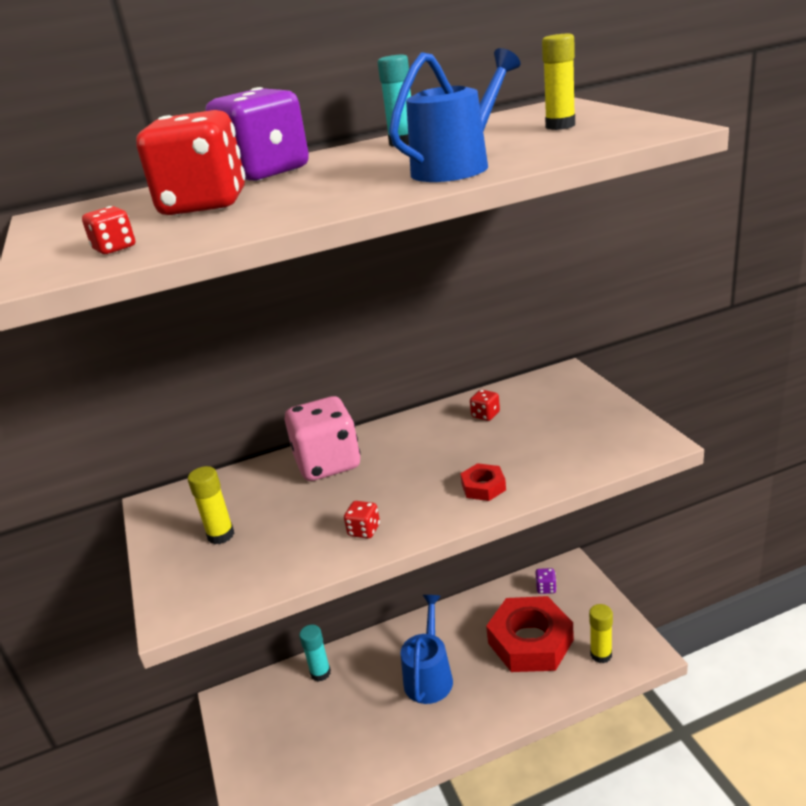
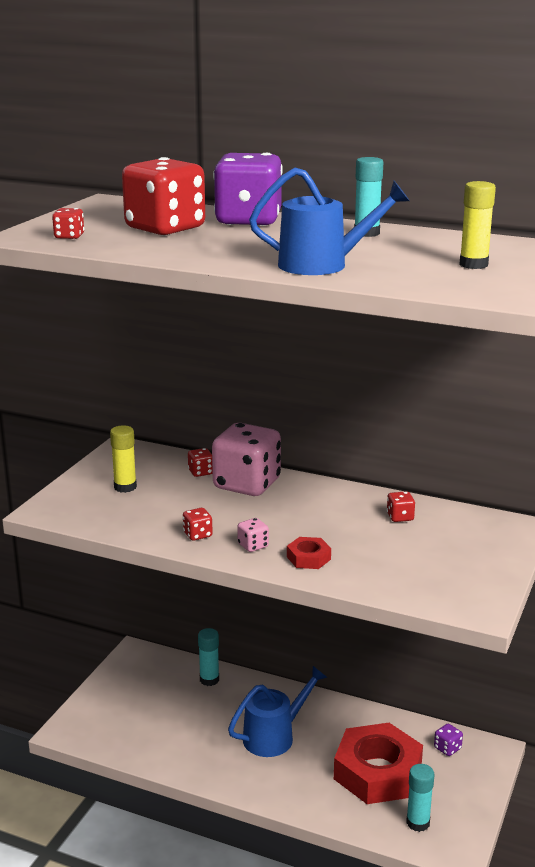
camera: 40 degrees right, 5 degrees down
(269, 479) = (201, 472): none -> red dice
(425, 507) = (253, 546): none -> pink dice
(601, 654) = (418, 823): yellow glue stick -> turquoise glue stick

